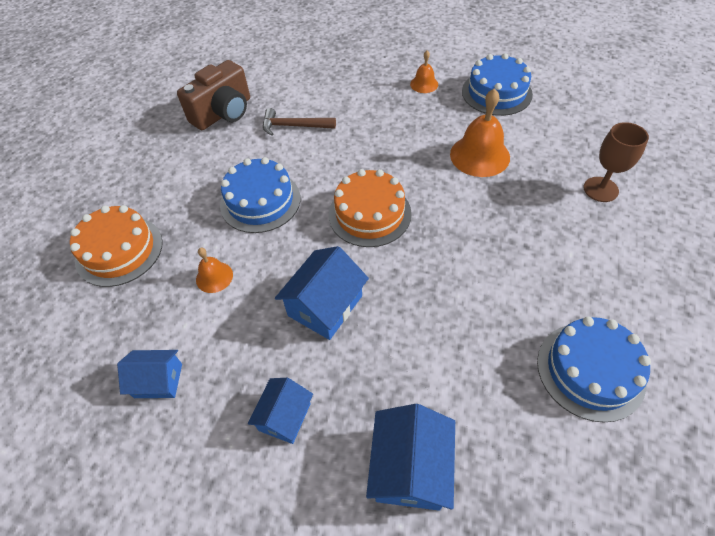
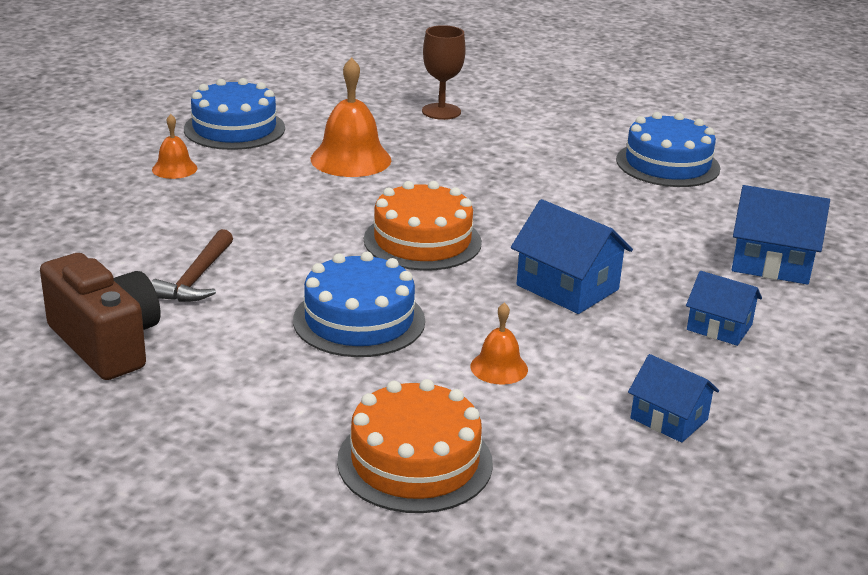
camera: 85 degrees left, 25 degrees down
(158, 380) = (669, 419): blue house -> blue house turned 60 degrees counterclockwise

